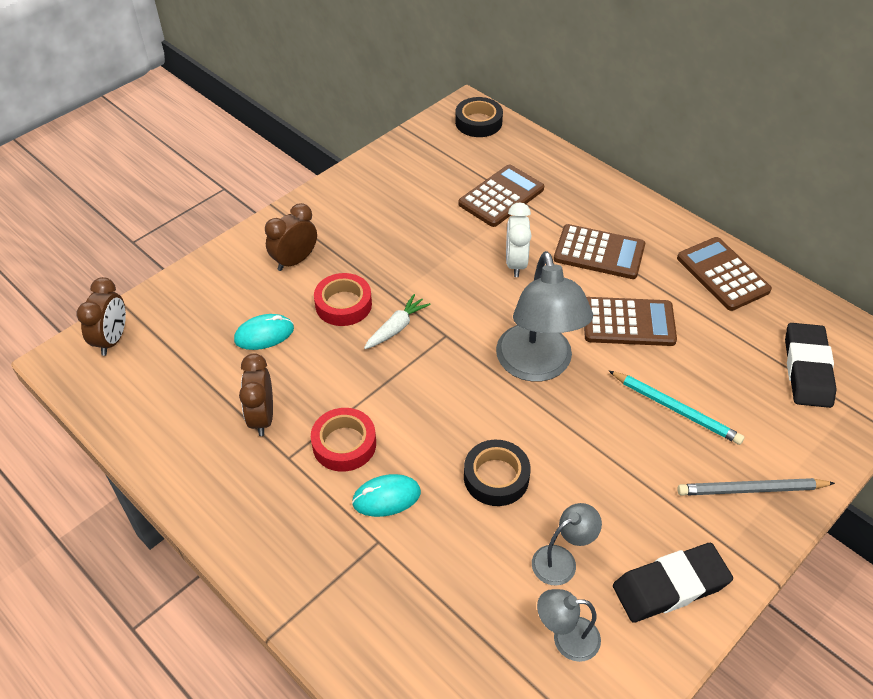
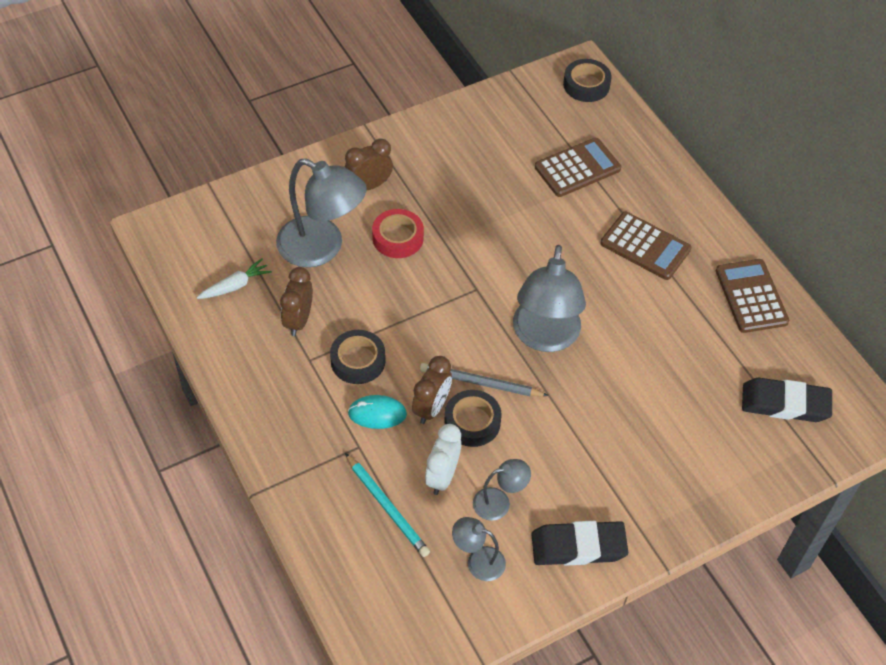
camera: 15 degrees right, 5 degrees up
(112, 340) = (196, 220): brown clock -> brown clock (431, 408)
(264, 334) = (322, 248): turquoise mouse -> grey lamp
(344, 444) = (358, 361): red tape -> black tape
(397, 327) = (436, 271): white carrot -> white carrot (235, 285)
(515, 263) = (564, 237): white clock -> white clock (442, 476)
(628, 322) = (643, 319): brown calculator -> none
(676, 409) = (649, 407): turquoise pencil -> turquoise pencil (387, 507)
(751, 490) = (682, 491): grey pencil -> grey pencil (480, 383)
(807, 369) = (785, 403): black eraser -> black eraser turned 75 degrees clockwise

